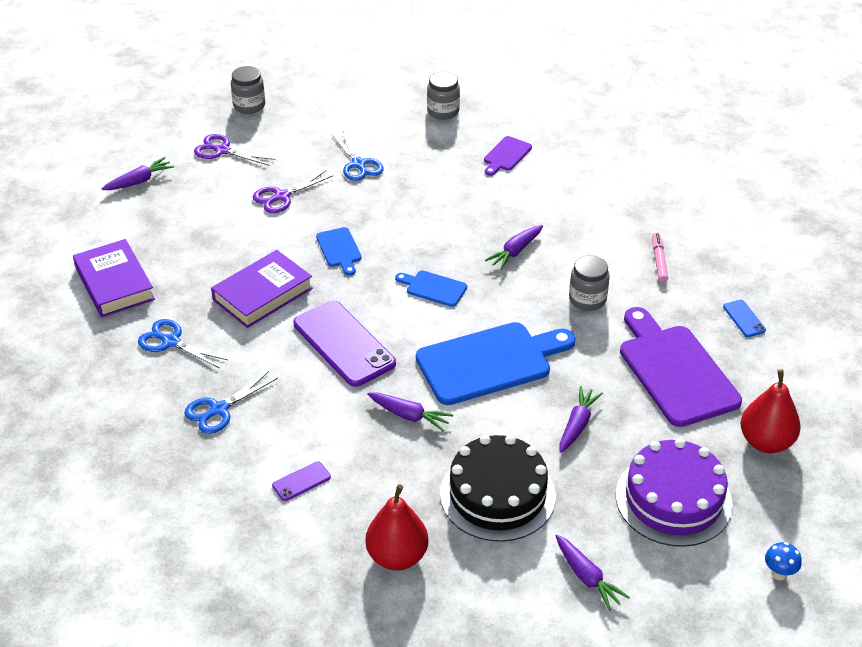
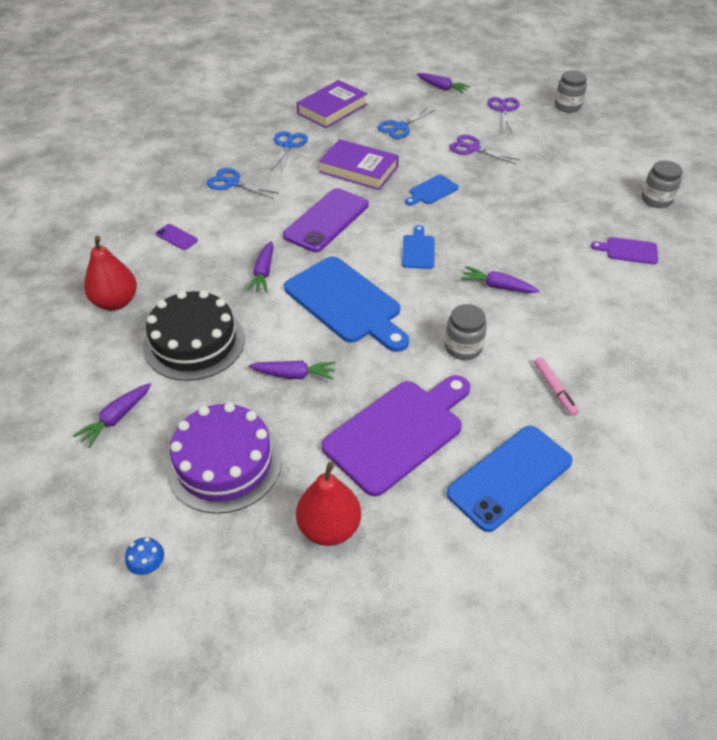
camera: 70 degrees right, 5 degrees up
(358, 164) = (542, 174): blue scissors -> blue scissors (400, 127)
(659, 261) = (554, 389): pink marker -> pink marker turned 90 degrees clockwise
(744, 318) = (509, 477): blue phone -> blue phone, size x2.28

